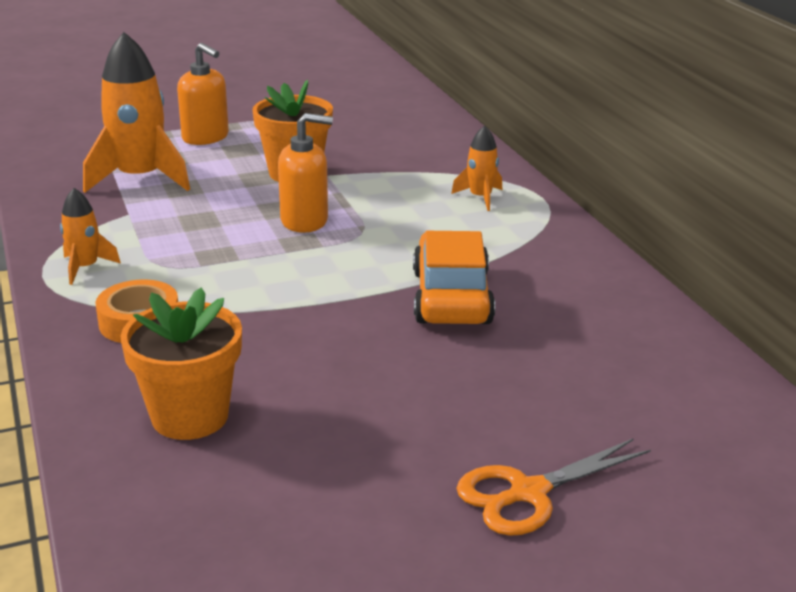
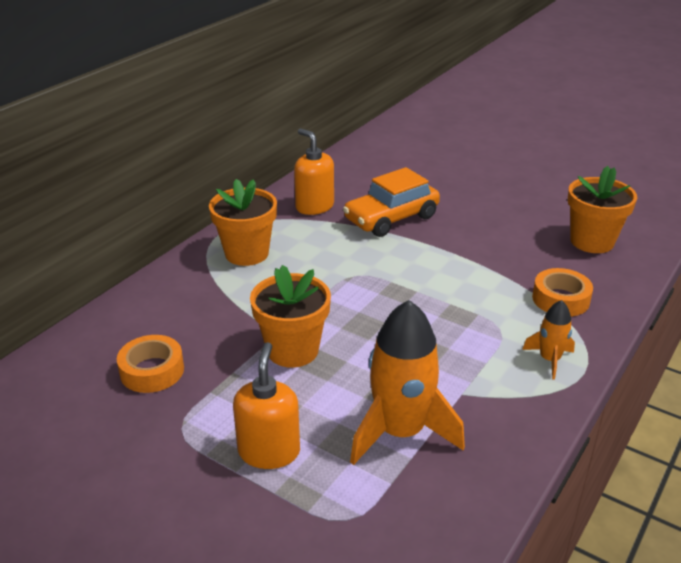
camera: 125 degrees left, 5 degrees up
(305, 221) = (367, 305): orange soap dispenser -> orange soap dispenser (314, 206)
(353, 126) = (152, 371): none -> orange tape
(480, 197) = (247, 253): orange rocket -> orange flower pot
(528, 493) = (505, 158): orange scissors -> none

